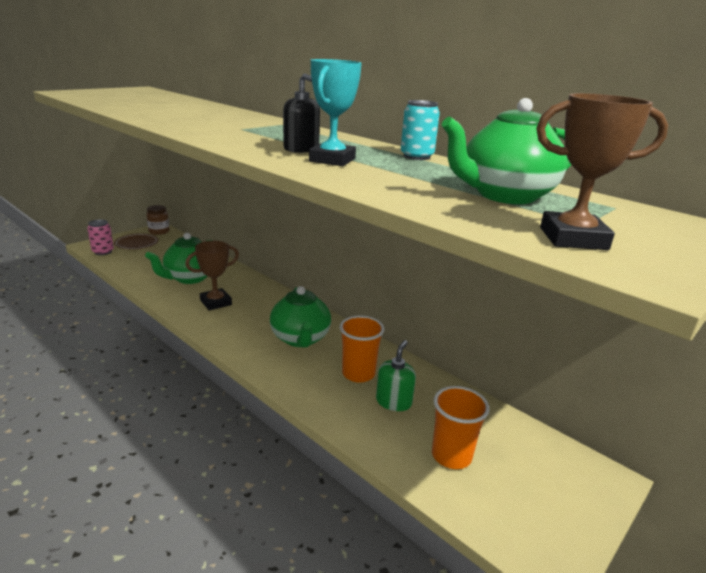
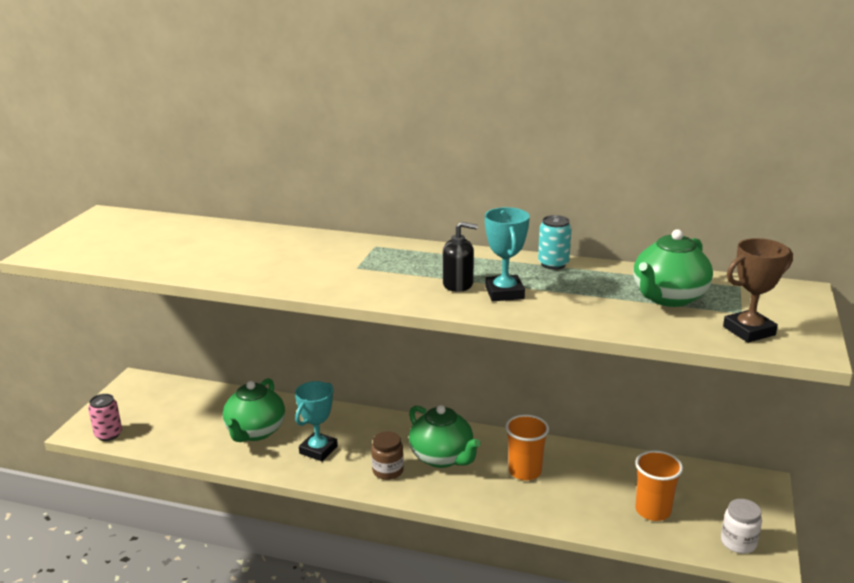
camera: 25 degrees left, 0 degrees up
(136, 243) = (135, 409): brown plate -> none
(159, 231) = (140, 383): brown jar -> brown jar (388, 471)
(216, 302) = (318, 450): brown trophy -> turquoise trophy
(393, 402) = (575, 485): green soap dispenser -> none
(525, 531) = (738, 542): none -> white jar

